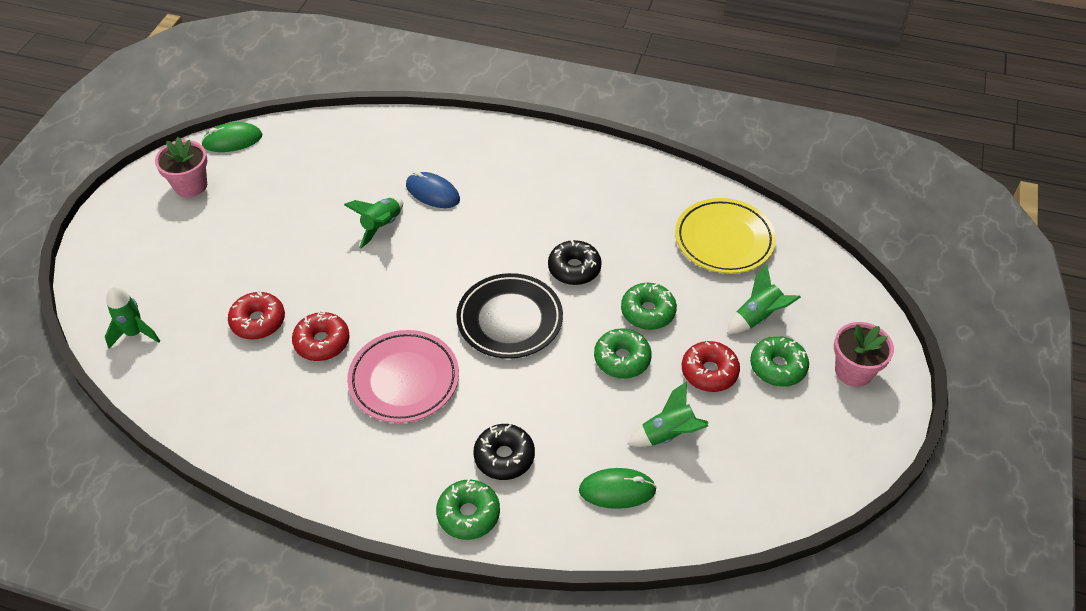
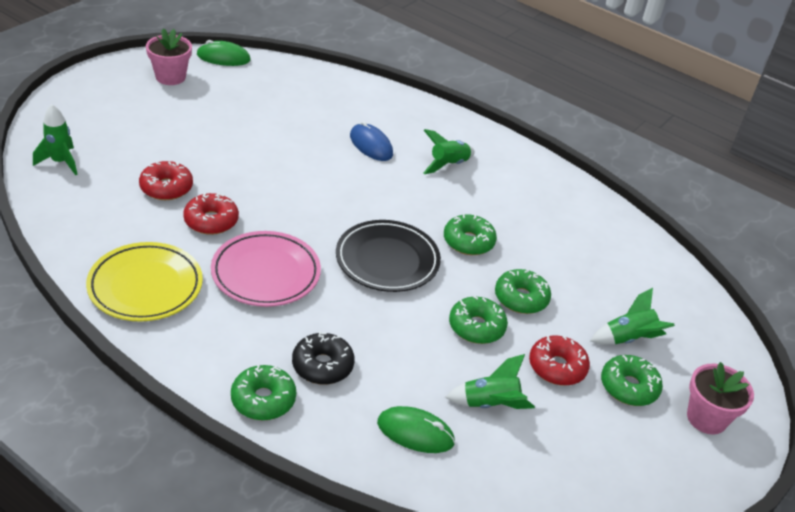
camera: 15 degrees right, 10 degrees down
(381, 226) = (312, 155): green rocket -> green rocket (448, 165)
(574, 268) = (468, 242): black donut -> green donut
(724, 240) = (624, 266): yellow plate -> yellow plate (145, 286)

